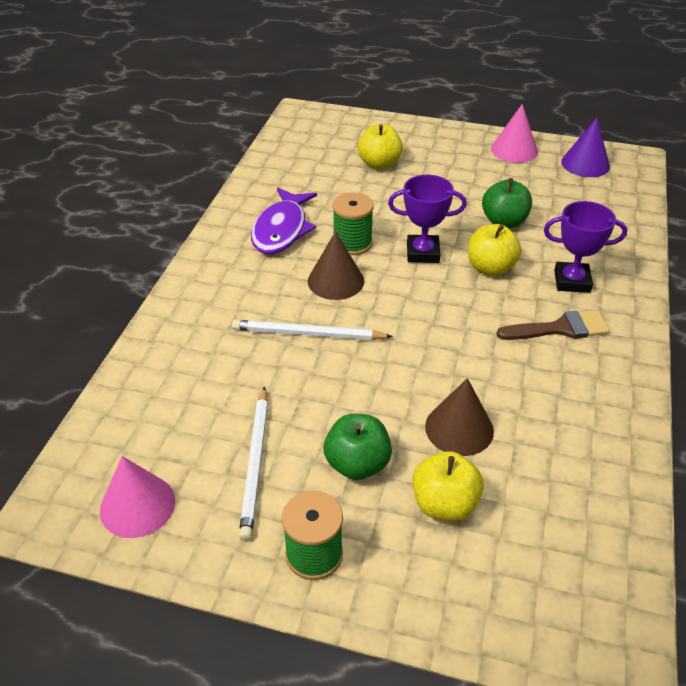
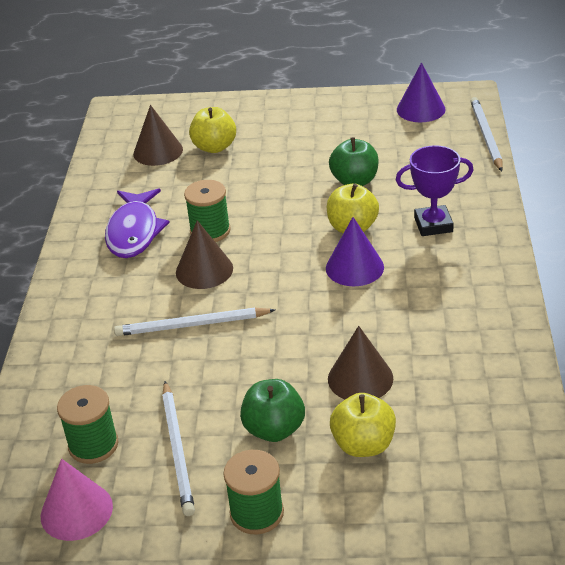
camera: 10 degrees left, 5 degrees down
(176, 438) = (93, 445): none -> green spool
(326, 158) = (158, 151): none -> brown cone
(423, 253) = (283, 226): purple trophy -> none
(482, 309) = (354, 267): none -> purple cone
(514, 150) = (347, 108): pink cone -> none
(560, 328) = (432, 270): brown brush -> none
(644, 202) = (486, 136): none -> white pencil

